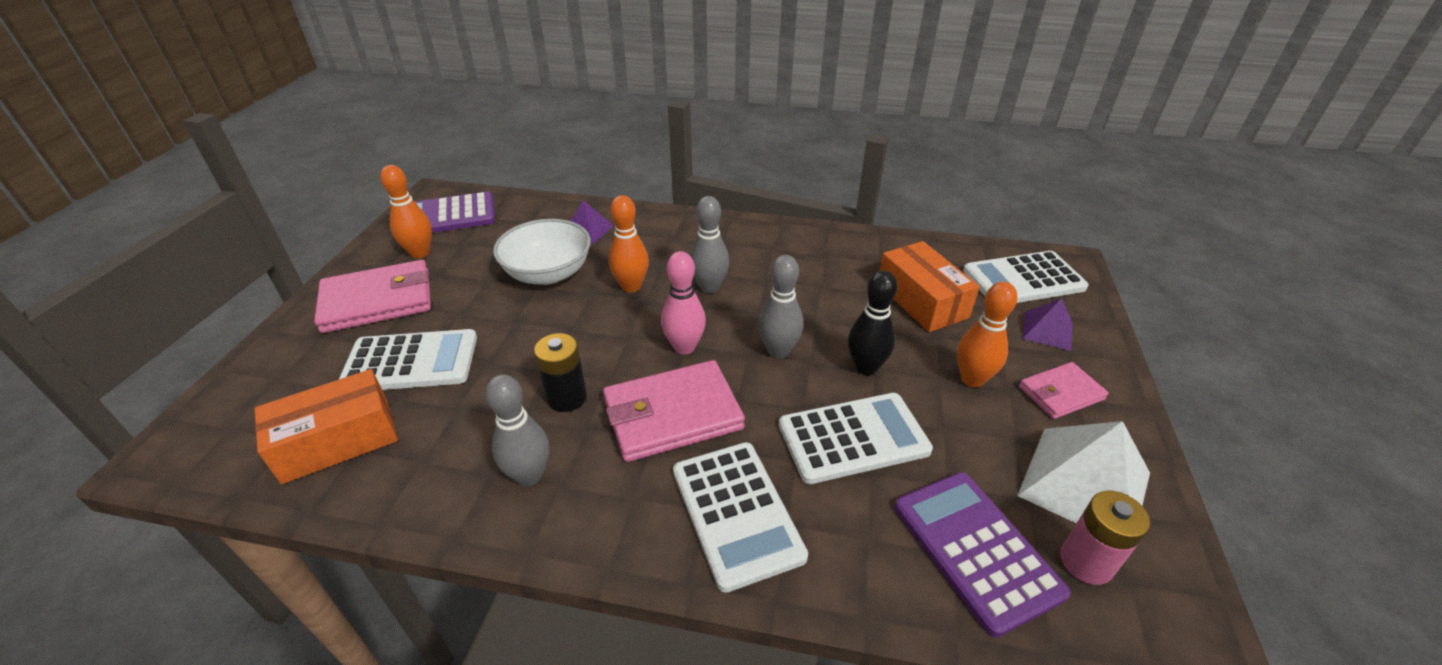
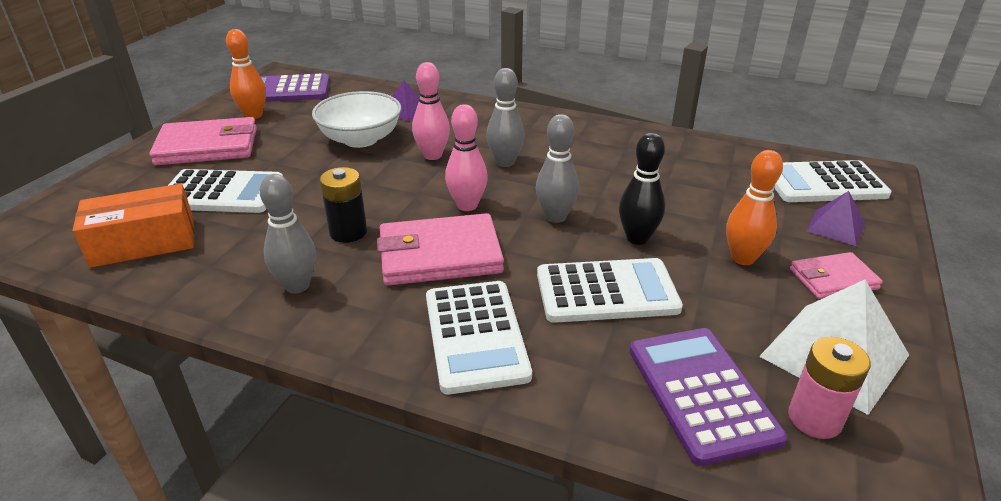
camera: 10 degrees right, 5 degrees down
(631, 286) = (432, 155): orange bowling pin -> pink bowling pin
(921, 300) = (711, 191): orange box -> none

